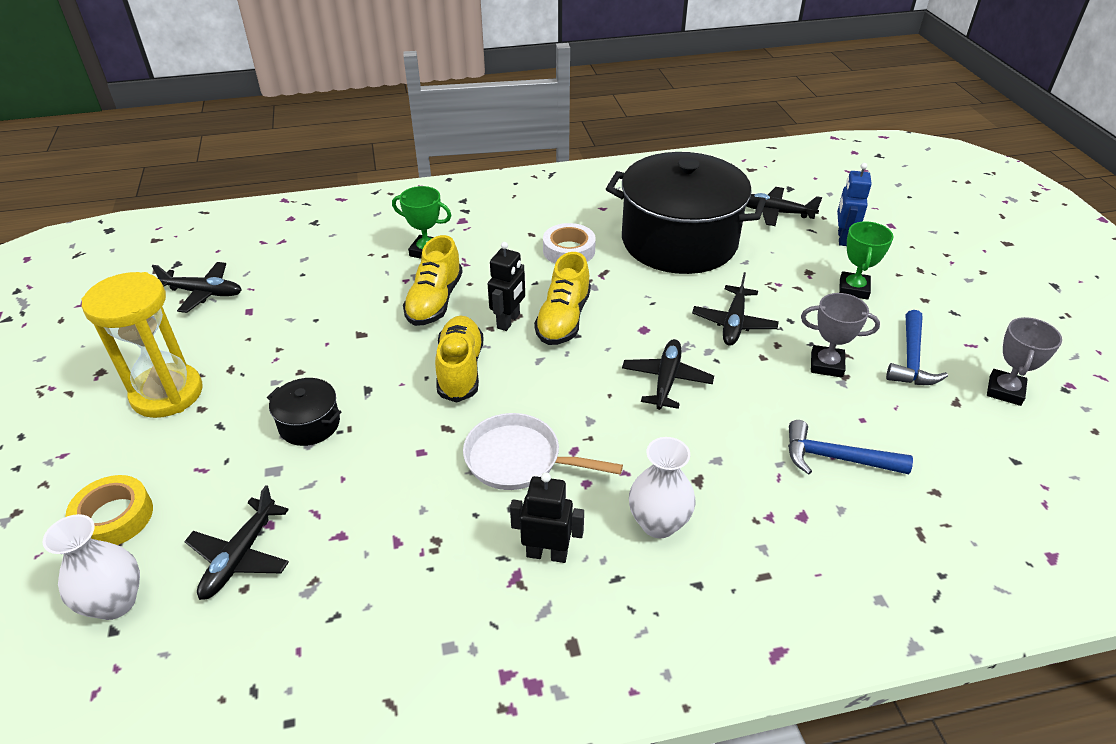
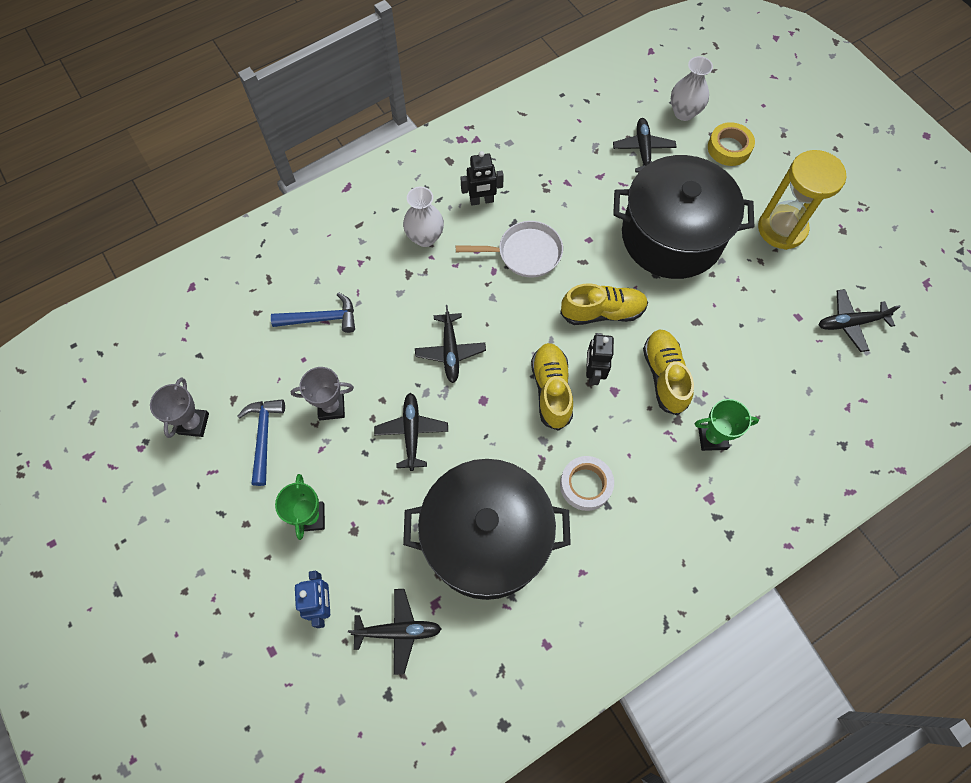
camera: 160 degrees right, 25 degrees up
(309, 424) = (671, 236): black pot -> black pot, size x2.45
(460, 369) = (602, 312): yellow shoe -> yellow shoe turned 75 degrees counterclockwise

